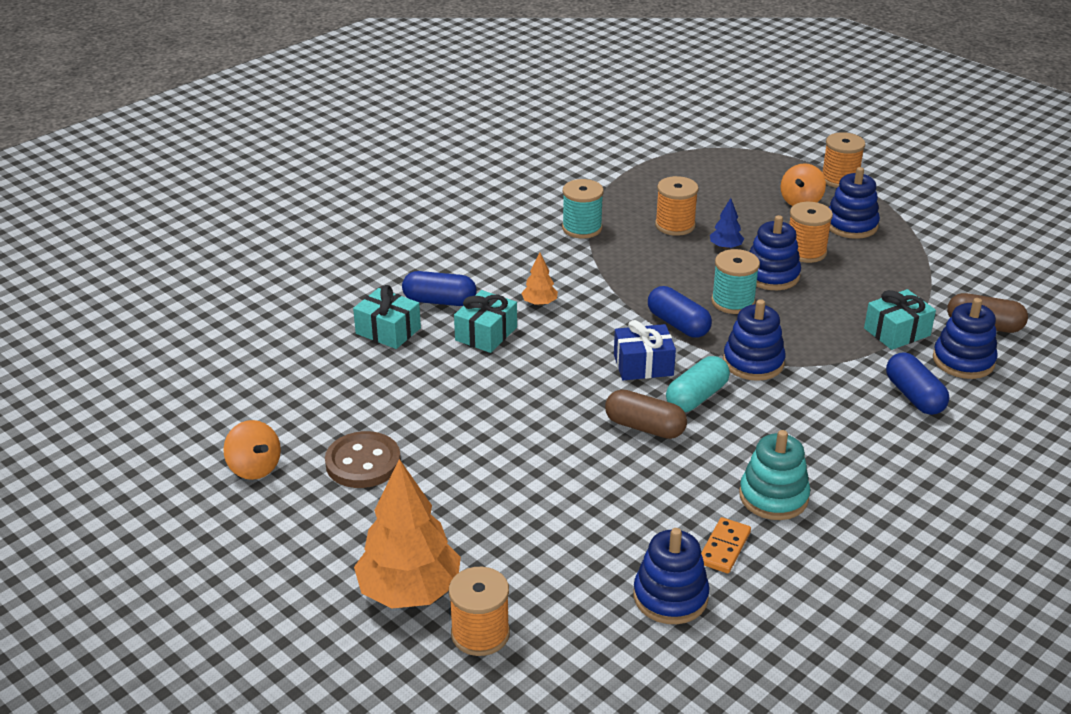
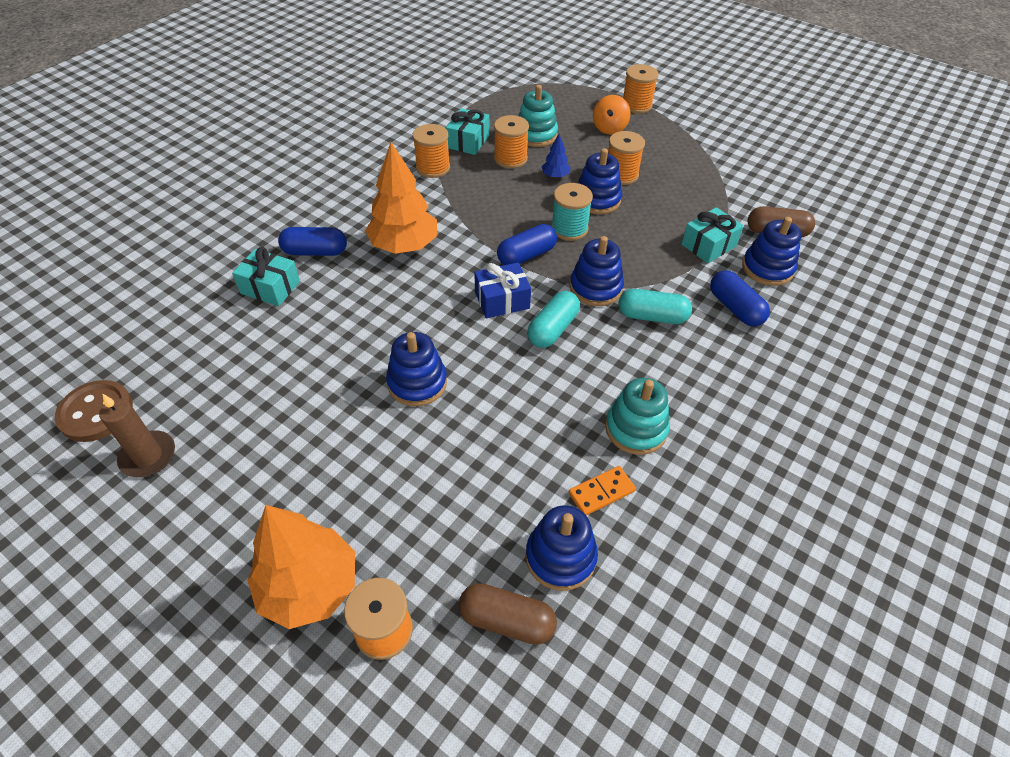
camera: 10 degrees left, 15 degrees up
(254, 468) = (148, 456): orange spinning top -> brown candle
(363, 462) = (255, 437): brown button -> brown button (96, 412)
(486, 334) = (359, 282): turquoise gift -> turquoise gift (468, 141)
(539, 303) = (404, 245): orange tree -> orange tree, size x2.22
(582, 228) = (433, 168): turquoise spool -> orange spool
(645, 427) = (512, 366): brown capsule -> brown capsule (507, 620)
(678, 324) = (526, 255): blue capsule -> blue capsule turned 75 degrees counterclockwise
(709, 203) = (536, 135): none -> turquoise stacking toy
(724, 548) = (601, 492): orange domino -> orange domino turned 45 degrees clockwise
(813, 395) = (652, 316): none -> turquoise capsule
(851, 225) = (653, 146): blue stacking toy -> blue stacking toy (417, 383)

